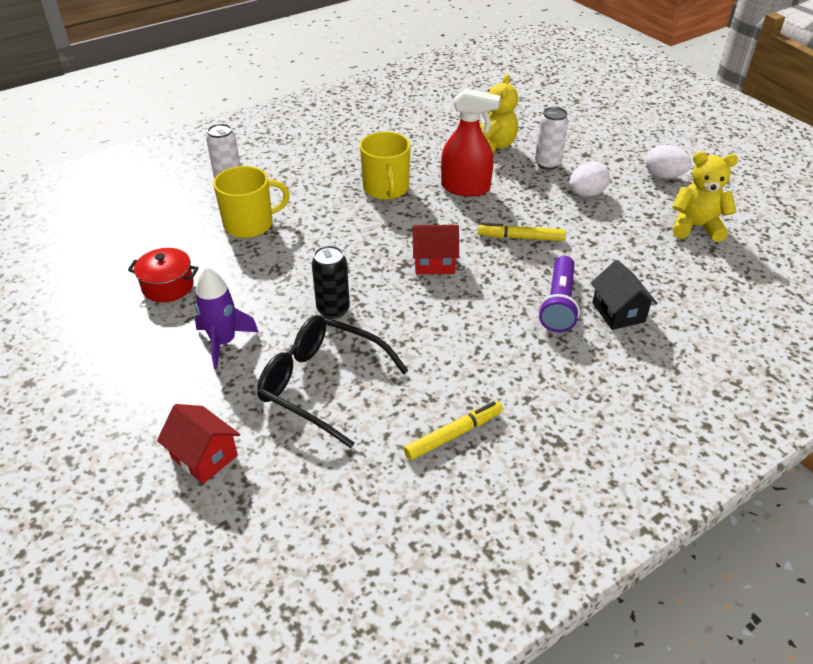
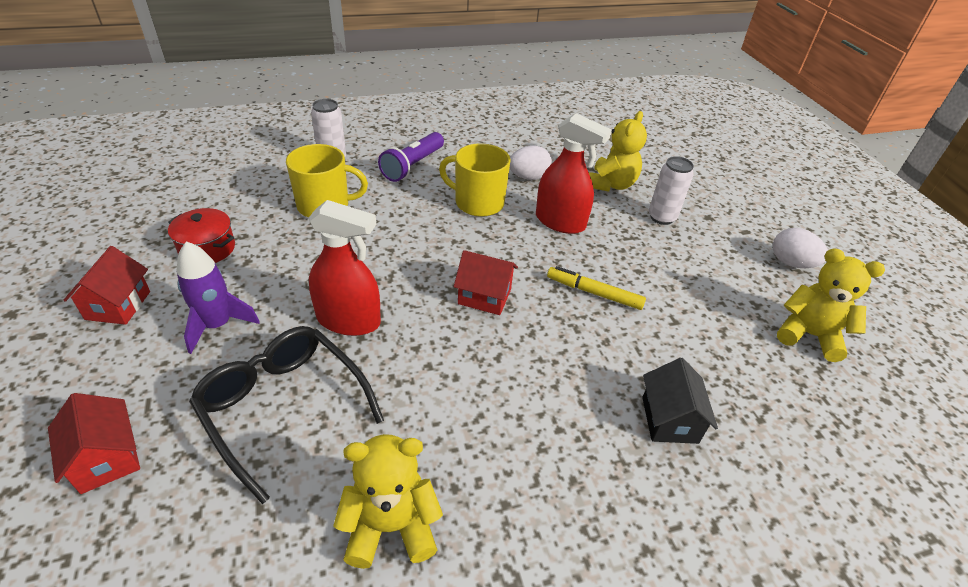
camera: 15 degrees right, 0 degrees up
(123, 351) = (118, 305): none -> red house
(333, 310) = (349, 320): black can -> red spray bottle
(386, 189) = (478, 202): yellow mug -> yellow mug turned 105 degrees clockwise
(453, 434) = (391, 526): yellow marker -> yellow teddy bear
(558, 304) = (601, 387): purple flashlight -> purple flashlight (412, 166)
(586, 194) = (691, 261): white egg -> white egg (528, 177)

